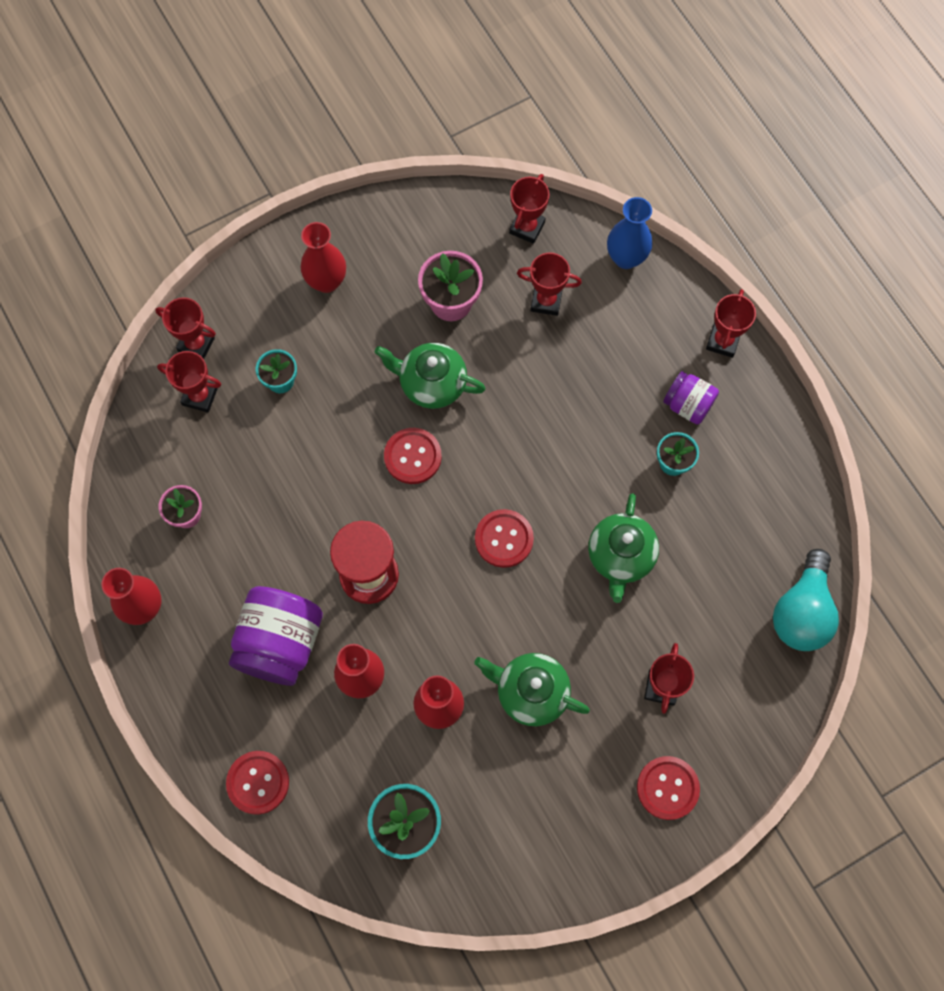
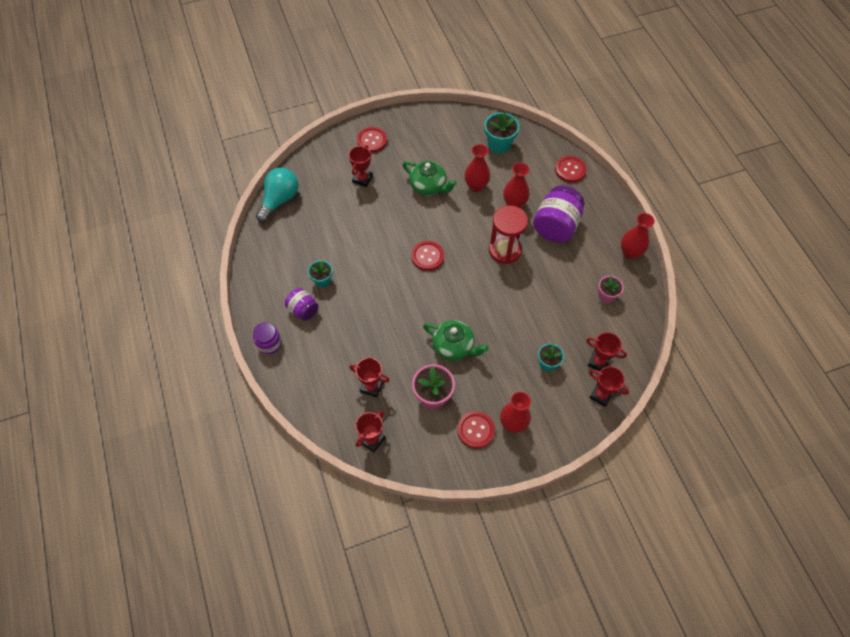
camera: 170 degrees left, 10 degrees down
(412, 456) = (472, 307): red button -> red button (476, 430)
(620, 556) = (366, 239): green teapot -> none
(626, 258) = (312, 407): blue vase -> none
(723, 341) = (269, 343): red trophy -> purple jar

